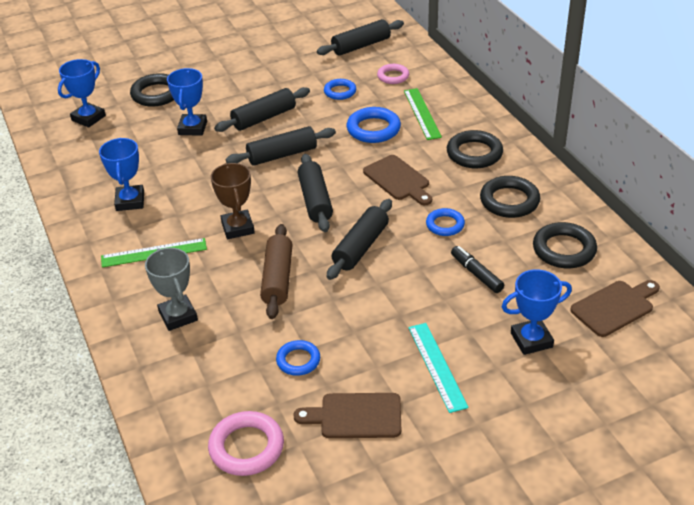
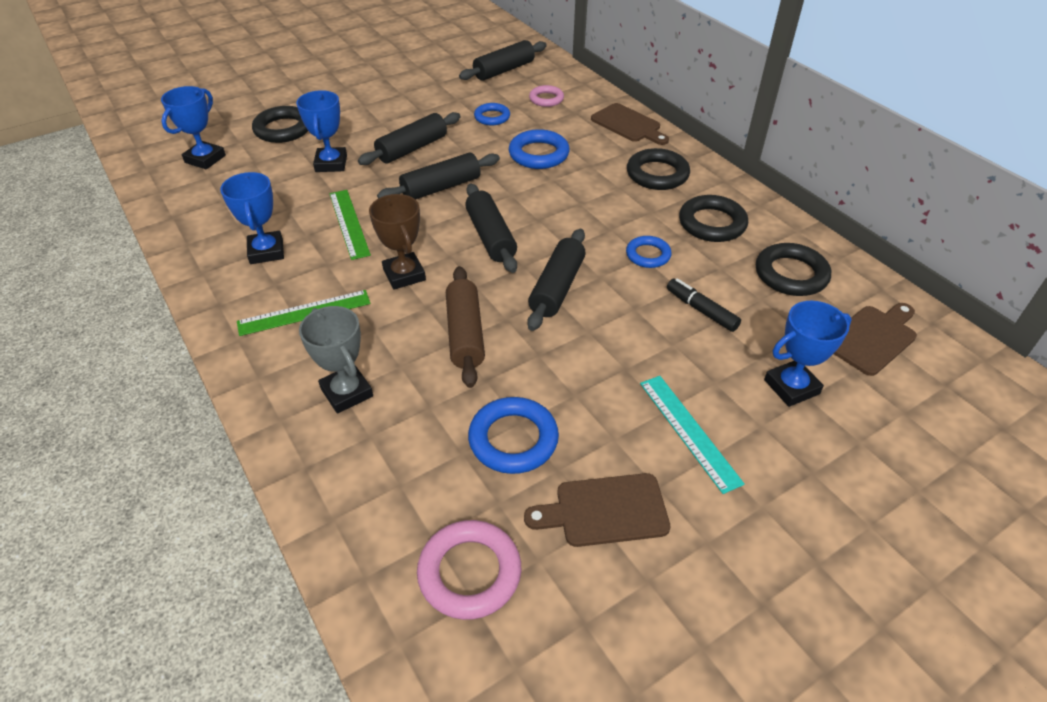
camera: 10 degrees left, 5 degrees up
(298, 360) = (513, 439): blue ring -> blue ring, size x1.58
(398, 180) = (581, 207): brown cutting board -> brown cutting board (628, 124)
(422, 113) = (588, 135): green ruler -> green ruler (349, 223)

